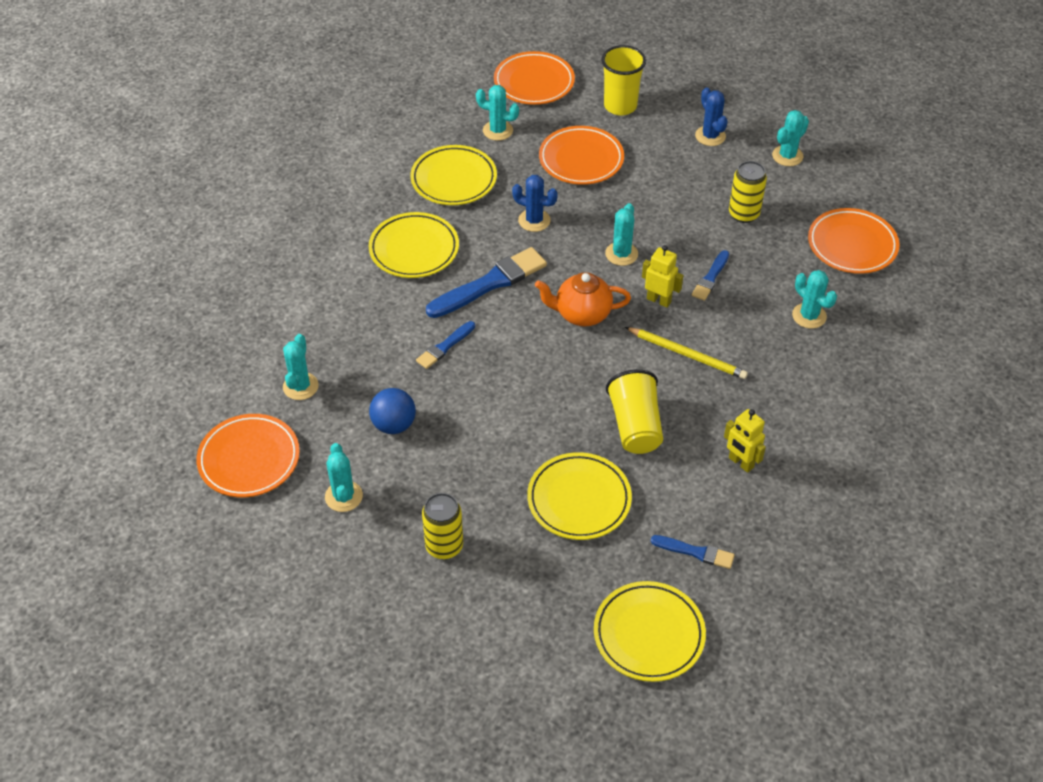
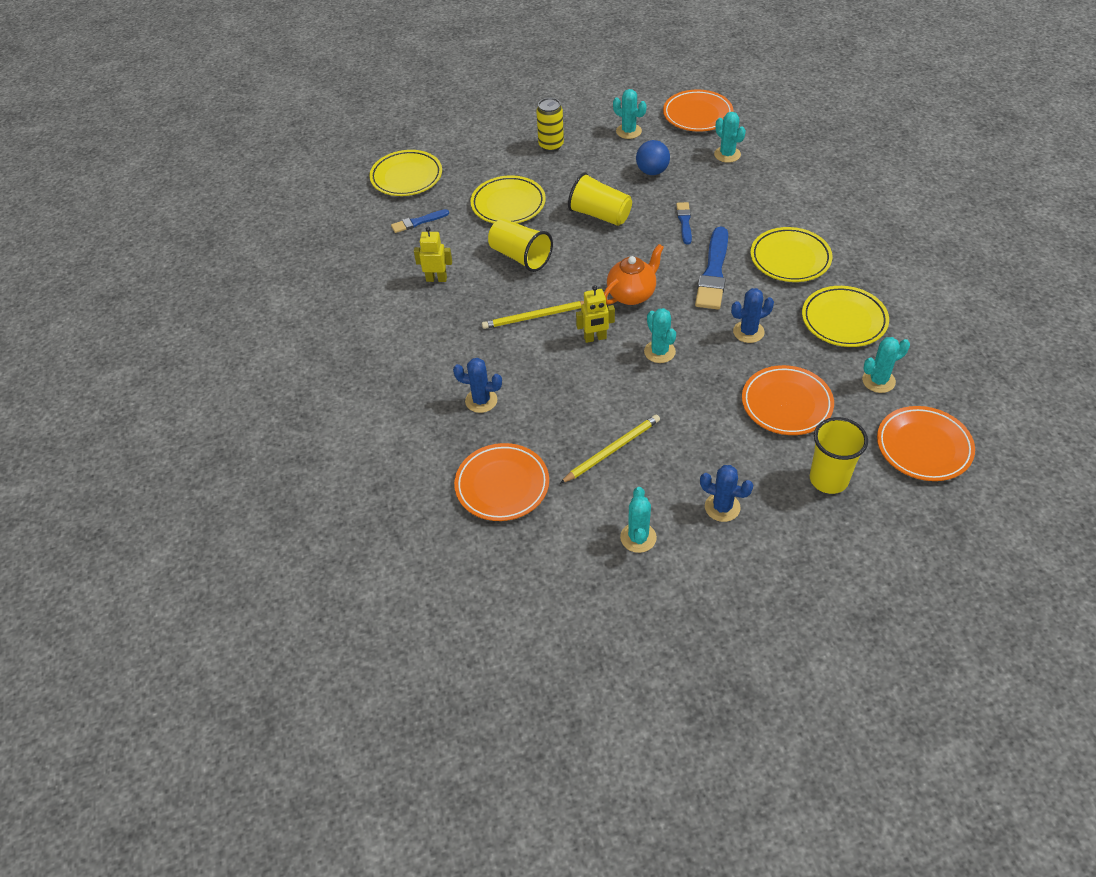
camera: 140 degrees right, 0 degrees up
(507, 414) = (600, 215): none -> yellow cup
(710, 278) = (579, 379): blue brush -> none
(743, 214) = (612, 450): yellow can -> yellow pencil
(809, 316) = (481, 400): turquoise cactus -> blue cactus

